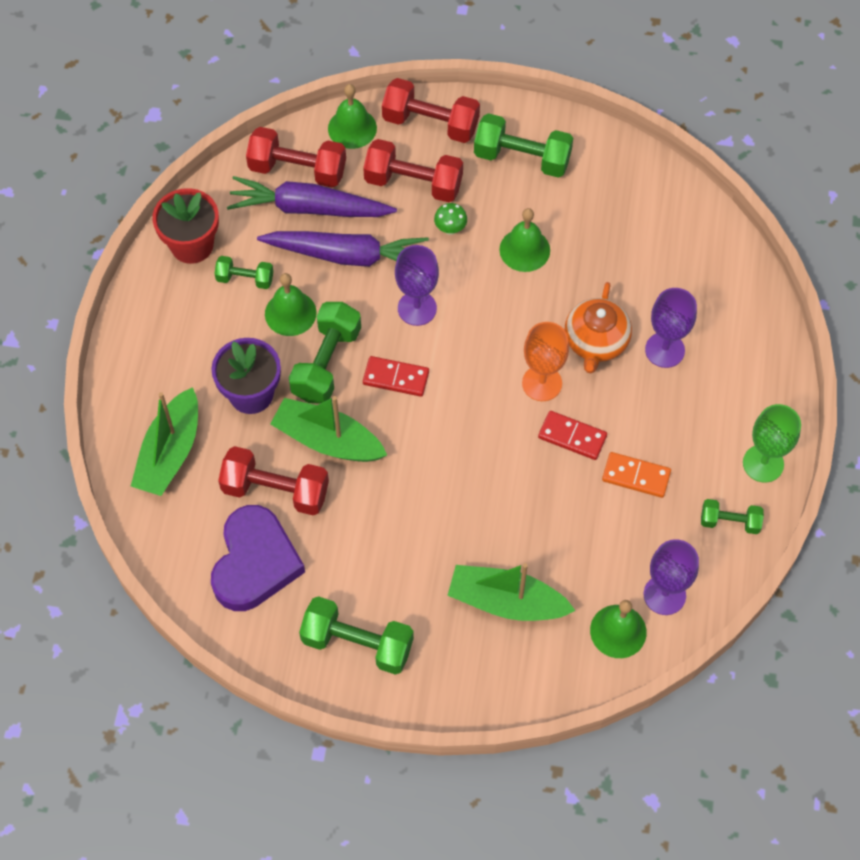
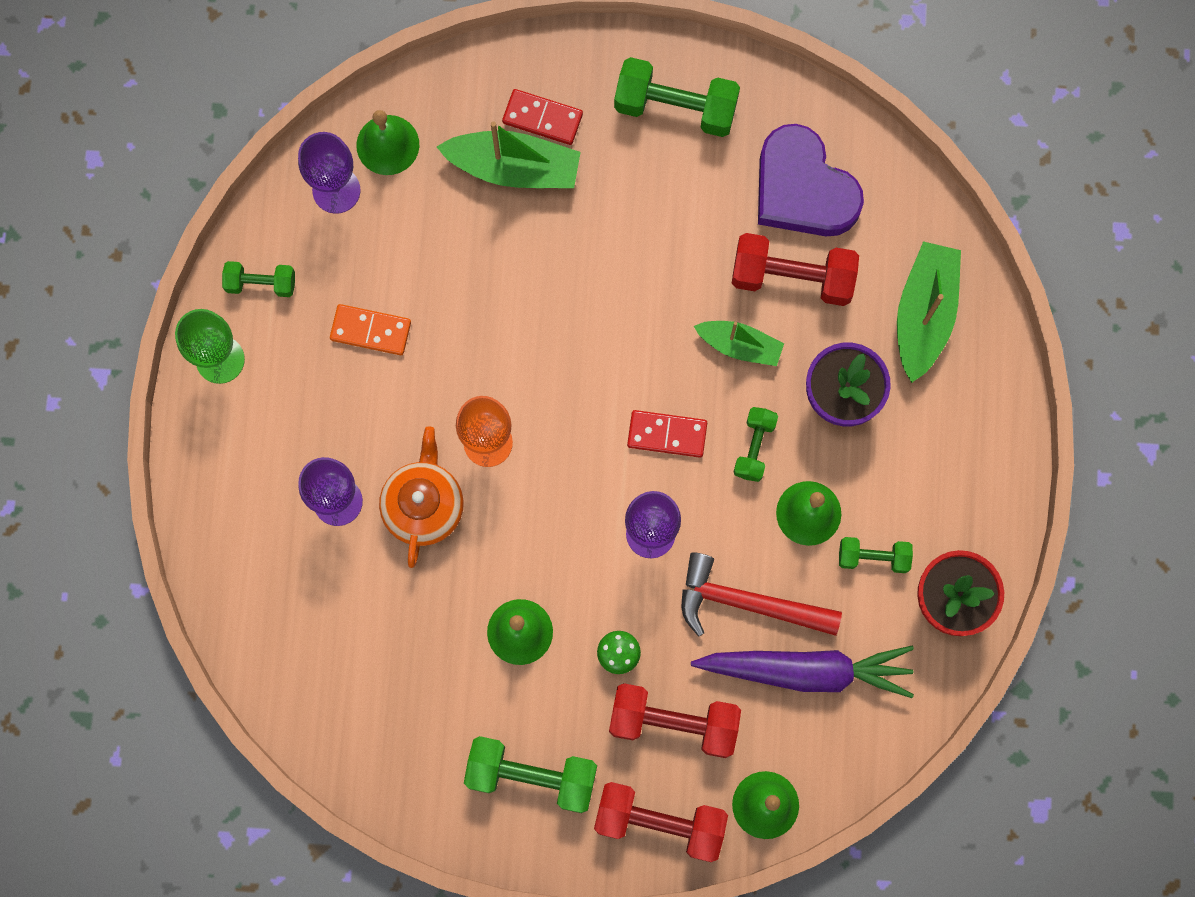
camera: 175 degrees right, 15 degrees up
(255, 562) = (803, 189): purple heart -> purple heart turned 45 degrees counterclockwise
(297, 170) = (830, 730): red dumbbell -> none
(326, 363) = (754, 447): green dumbbell -> green dumbbell, size x0.57
(327, 440) = (739, 345): green boat -> green boat, size x0.63
(347, 256) = (747, 603): purple carrot -> red hammer
(572, 436) = (448, 375): red domino -> red domino (542, 118)

